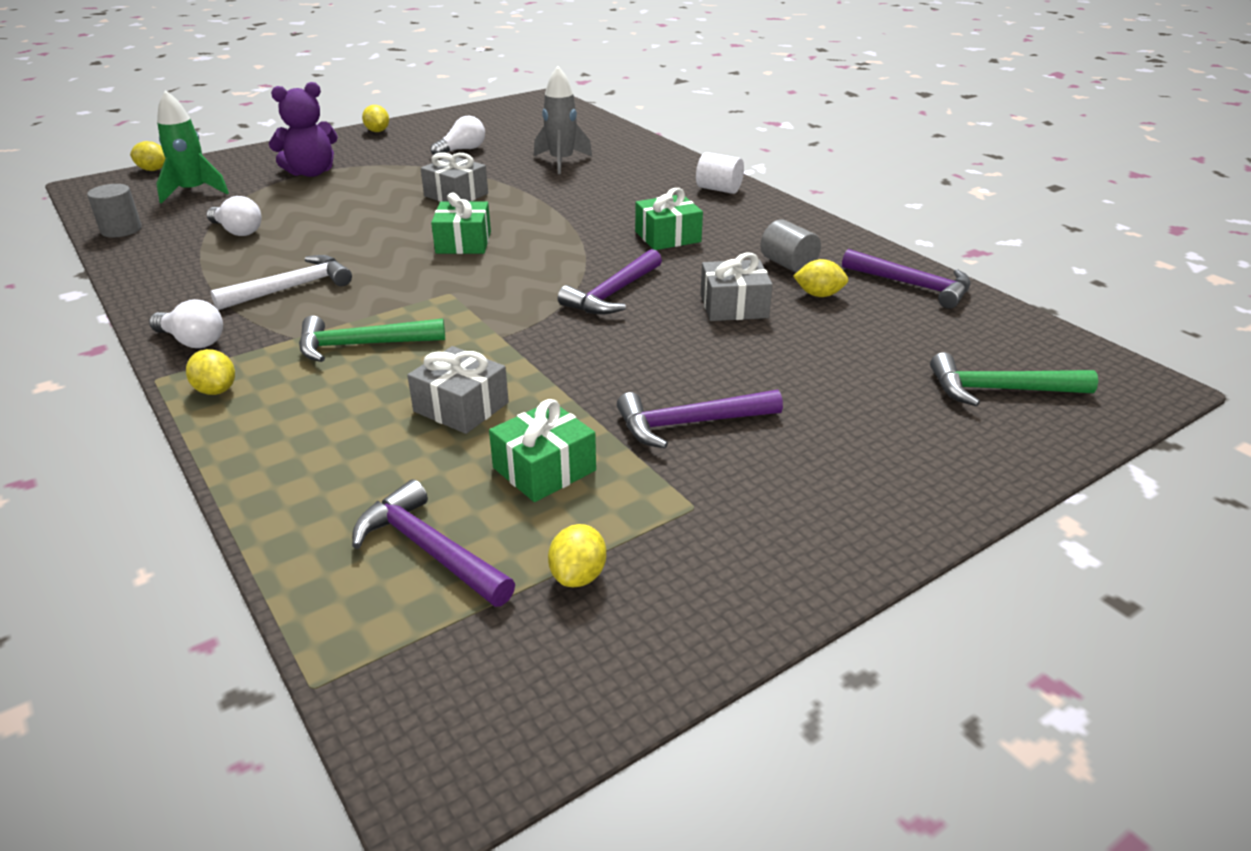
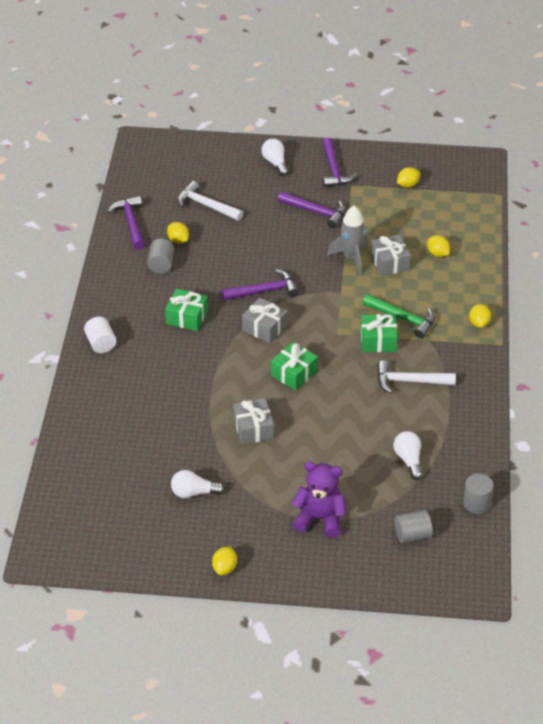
camera: 140 degrees left, 10 degrees up
(153, 170) = (426, 594): yellow lemon -> yellow lemon (438, 254)
(192, 341) = (476, 363): white light bulb -> white light bulb (275, 163)
(194, 192) = (412, 535): green rocket -> grey cylinder
(429, 550) = (444, 214): purple hammer -> purple hammer (334, 170)
(544, 469) = (384, 222): green gift -> green gift (378, 341)
(561, 162) = (148, 433): grey rocket -> grey rocket (351, 258)
(734, 306) = (223, 254): grey gift -> grey gift (264, 328)
(866, 349) = (206, 205): none -> white hammer
(1000, 390) = (191, 166): green hammer -> none

